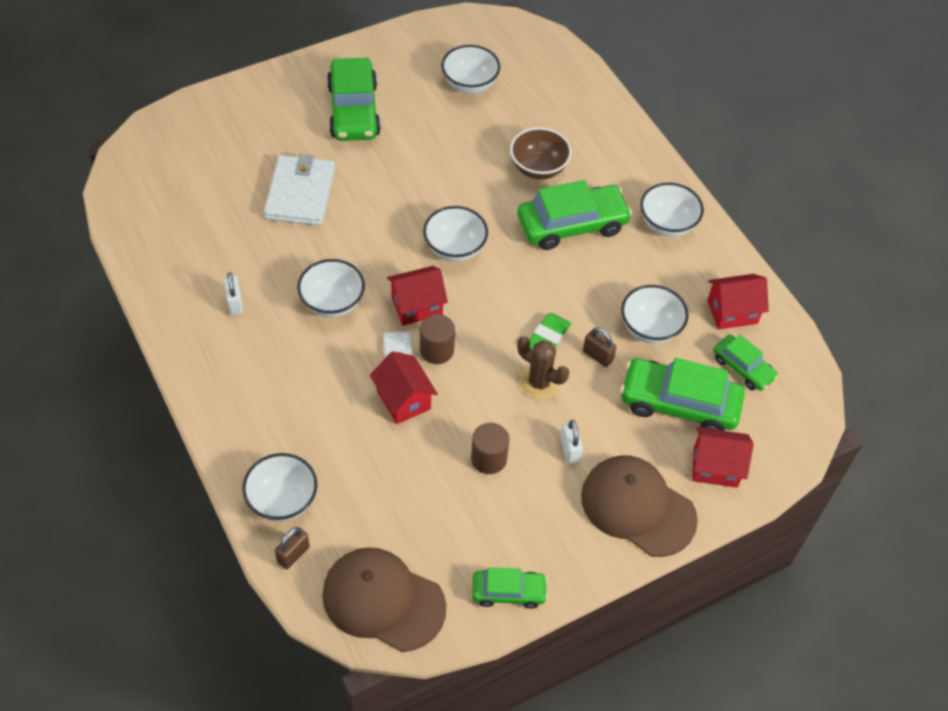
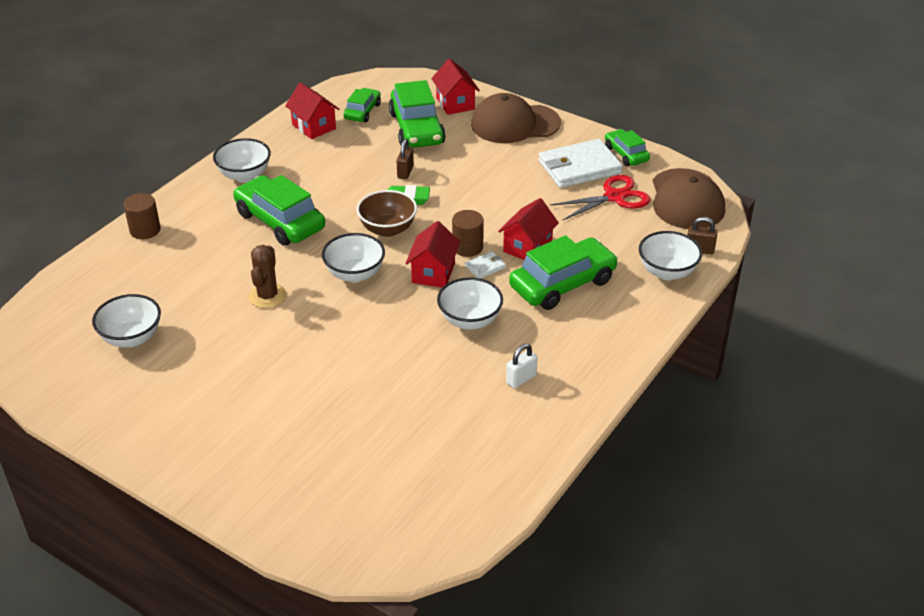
camera: 115 degrees left, 15 degrees down
(300, 193) = (360, 395): white wallet -> white wallet (579, 167)
(354, 110) = (219, 405): green car -> green car (562, 284)
(417, 306) = (433, 273): red house -> red house turned 60 degrees clockwise
(434, 528) = (614, 197): none -> red scissors
(489, 458) = (538, 192): brown cylinder -> brown cylinder (145, 230)
(538, 168) = (224, 259): brown bowl -> brown bowl (388, 229)
(539, 383) = (453, 190): brown cactus -> brown cactus (267, 296)
(570, 449) = (497, 161): white padlock -> none
(637, 507) = (515, 124): brown cap -> brown cap turned 75 degrees clockwise
(650, 328) = (359, 156): white bowl -> none

